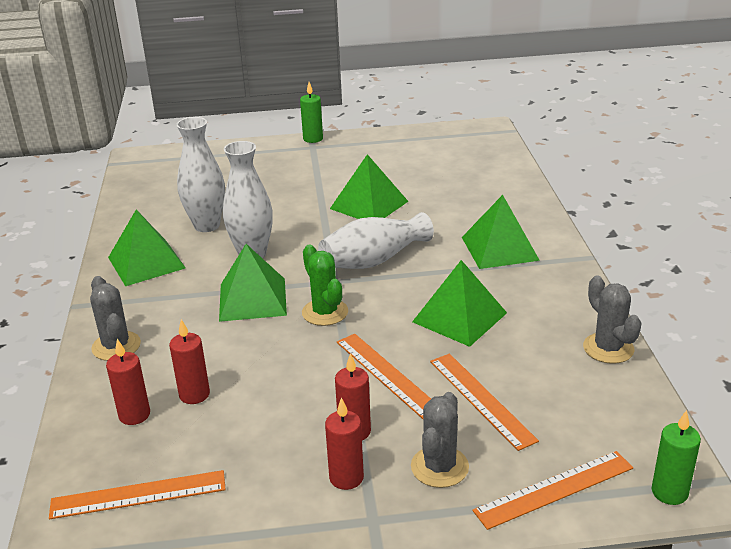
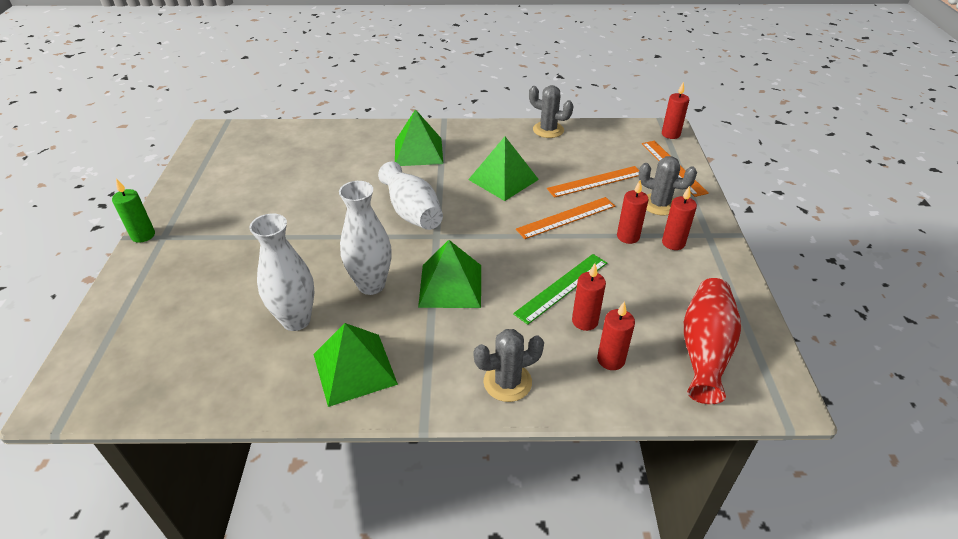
camera: 85 degrees left, 10 degrees up
(138, 494) = (704, 350): orange ruler -> red vase
(250, 375) = (562, 287): none -> green ruler
(325, 312) = (482, 243): green cactus -> none
(369, 205) = (315, 208): green pyramid -> none
(608, 348) = (548, 130): grey cactus -> grey cactus turned 45 degrees clockwise
(669, 492) = (670, 134): green candle -> red candle

